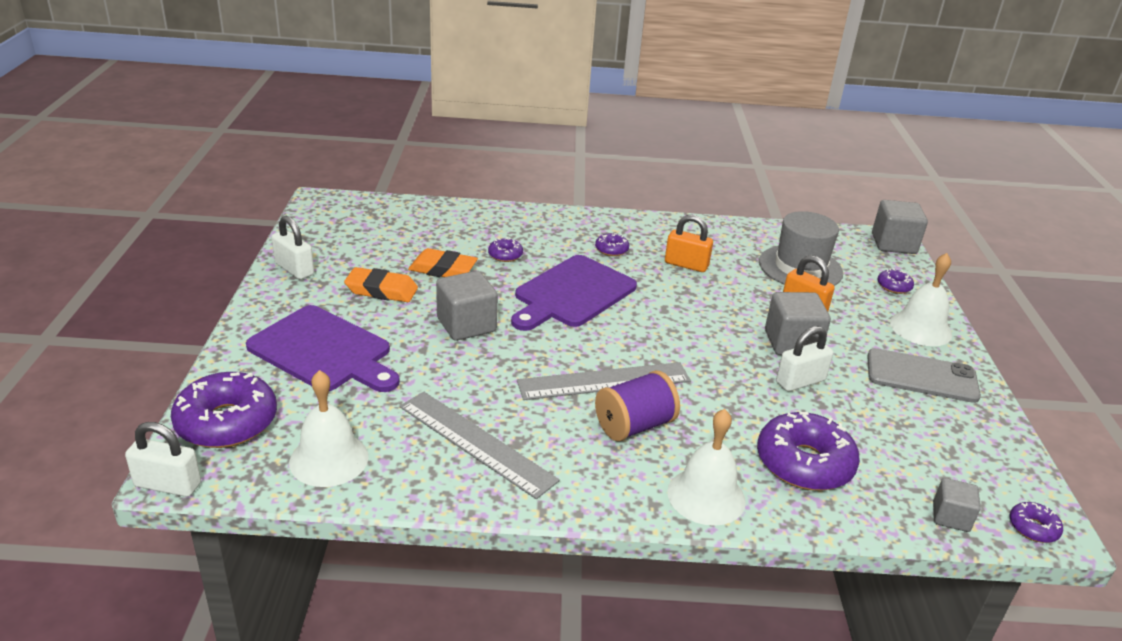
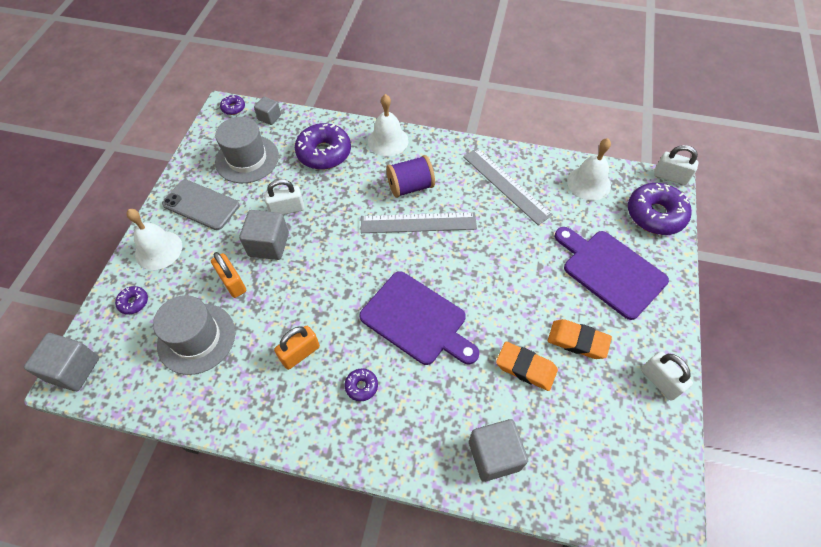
camera: 165 degrees left, 25 degrees up
(466, 325) = (507, 289): grey cube -> grey cube (494, 455)
(505, 255) = (466, 386): purple donut -> none
(572, 294) = (417, 320): purple cutting board -> purple cutting board turned 75 degrees clockwise
(686, 265) = (300, 353): orange padlock -> orange padlock turned 75 degrees counterclockwise
(919, 441) = (247, 159): none -> grey hat

